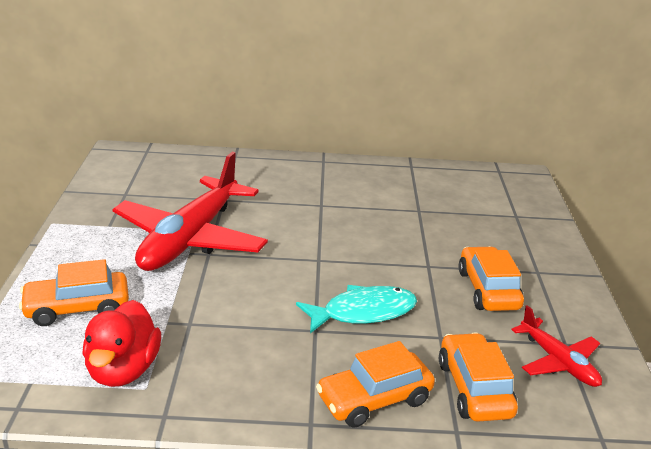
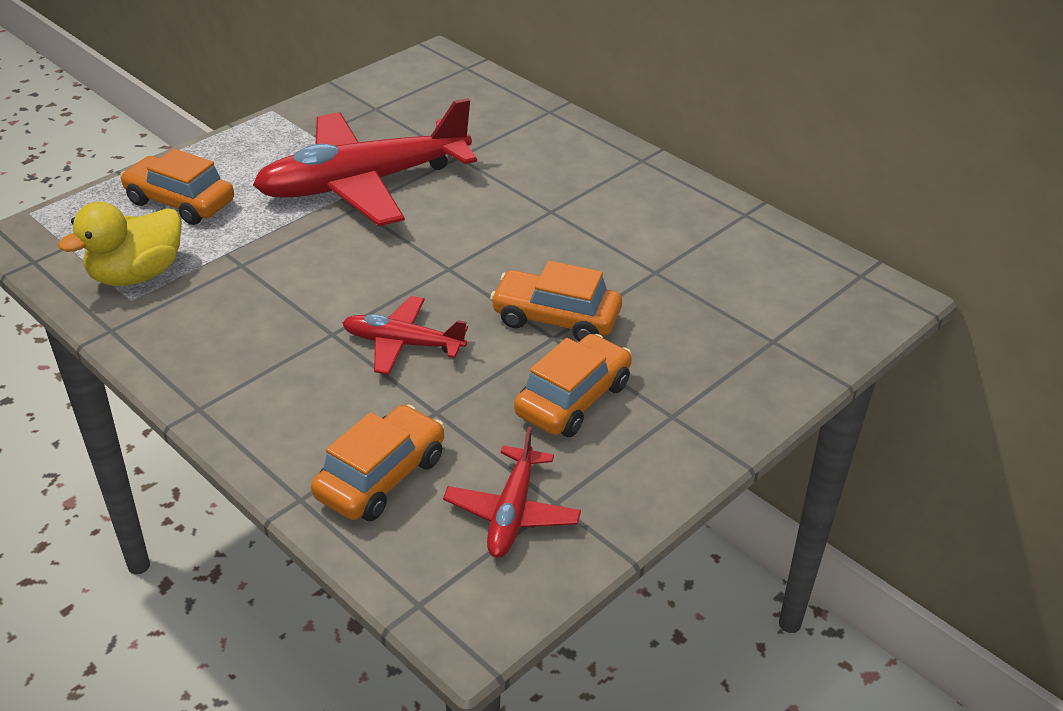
camera: 45 degrees right, 10 degrees up
(123, 370) = (137, 275): red duck -> yellow duck
(363, 312) = (402, 344): turquoise fish -> red plane
(374, 399) = (279, 424): orange car -> orange car (556, 319)

